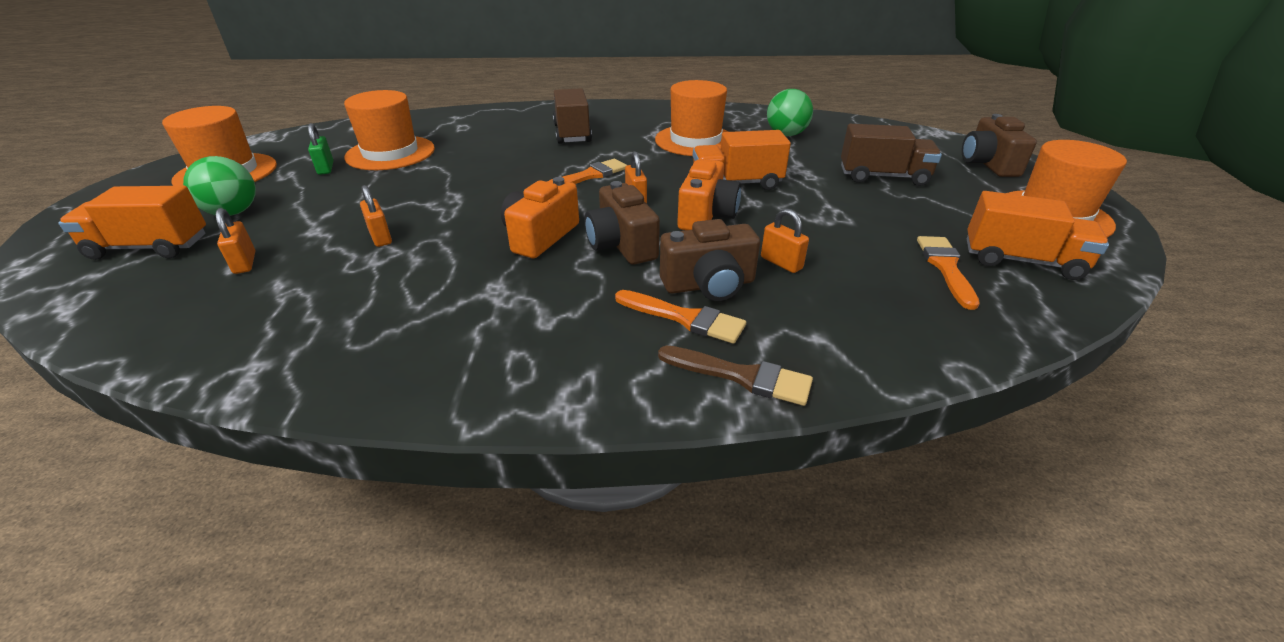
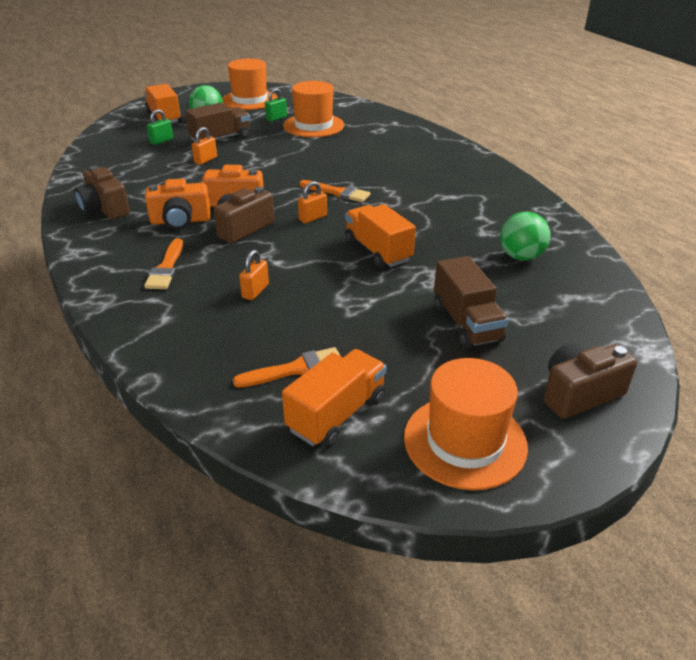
camera: 65 degrees right, 0 degrees up
(245, 263) = (161, 141): orange padlock -> green padlock
(572, 133) = (410, 167): brown truck -> brown truck (221, 139)
(695, 140) = (452, 217): orange hat -> none
(706, 216) = (308, 249): orange camera -> orange camera (180, 221)
(709, 285) = (209, 269): brown camera -> brown camera (105, 209)
(742, 376) = (115, 297): brown brush -> none
(1021, 261) = (337, 414): orange truck -> orange truck turned 135 degrees counterclockwise

